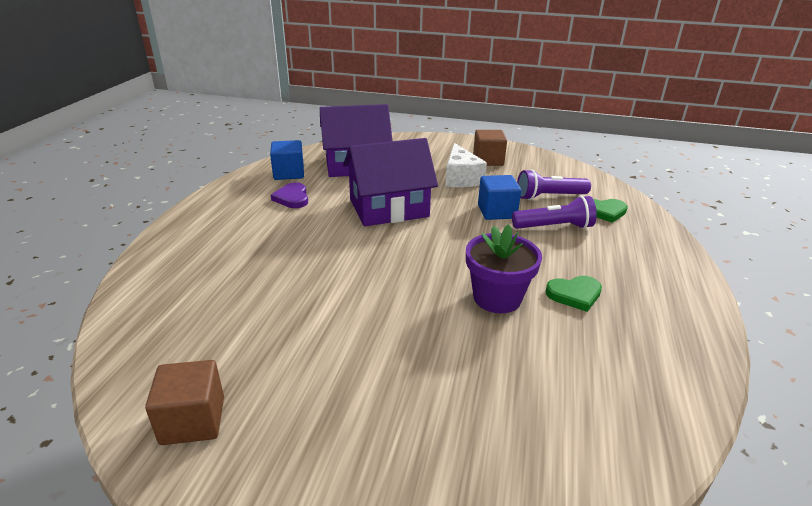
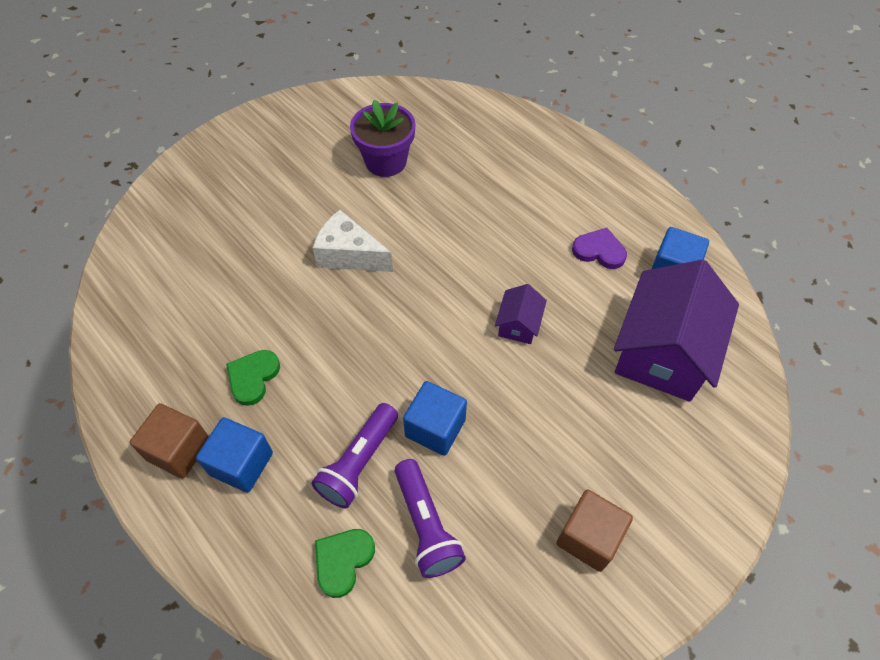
camera: 125 degrees right, 25 degrees up
(193, 420) = (338, 112): brown cube -> brown cube (179, 450)
(388, 208) = (518, 324): purple house -> purple house, size x0.45
(461, 178) = (549, 453): white cheese -> white cheese (349, 255)
(497, 298) = (302, 315): purple flower pot -> purple flower pot (386, 161)
(549, 197) = (426, 525): purple flashlight -> purple flashlight turned 135 degrees clockwise
(626, 267) = (241, 464): none -> blue cube

